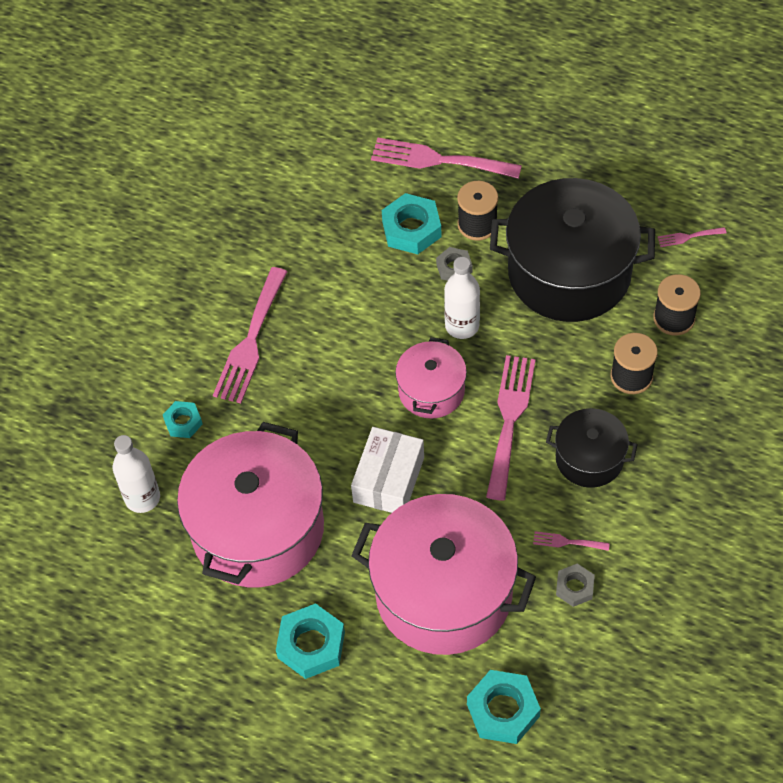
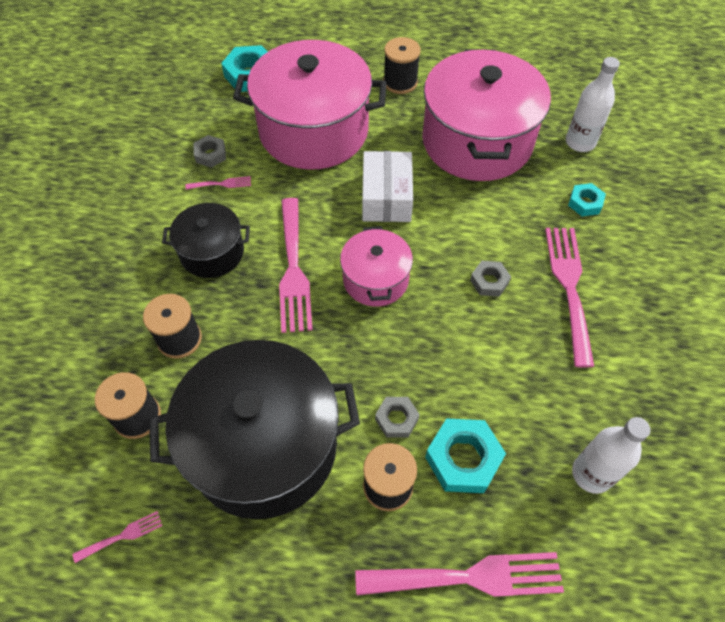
camera: 160 degrees right, 0 degrees up
(311, 645) = (400, 82): turquoise nut -> black spool
(323, 363) = (489, 281): none -> grey nut
(462, 326) = (366, 352): white bottle -> white bottle (591, 474)

